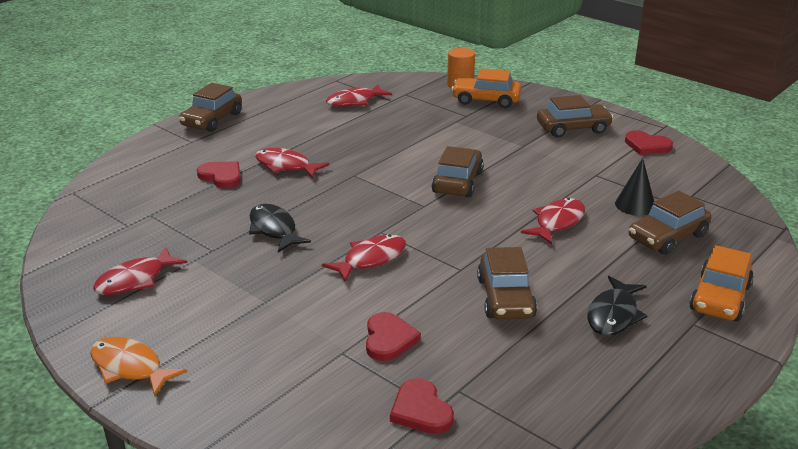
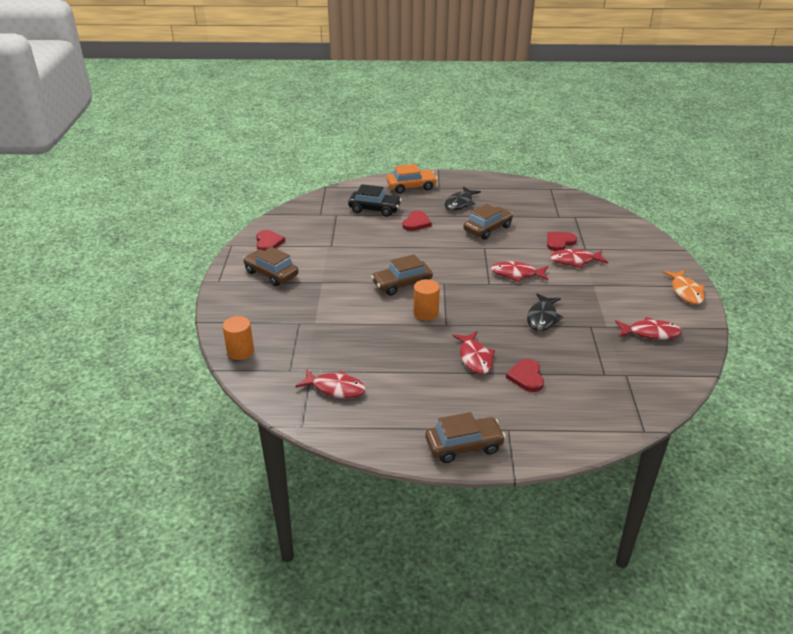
camera: 130 degrees left, 5 degrees up
(388, 173) = (426, 313): none -> orange cylinder
(421, 410) = (581, 219): red heart -> red heart (416, 223)
(486, 100) = (259, 326): orange car -> none
(557, 222) = (402, 239): red fish -> red fish (575, 261)
(613, 315) = (460, 203): black fish -> black fish turned 135 degrees clockwise
(635, 205) = (353, 225): black cone -> none
(667, 237) = (374, 209): brown car -> black car

